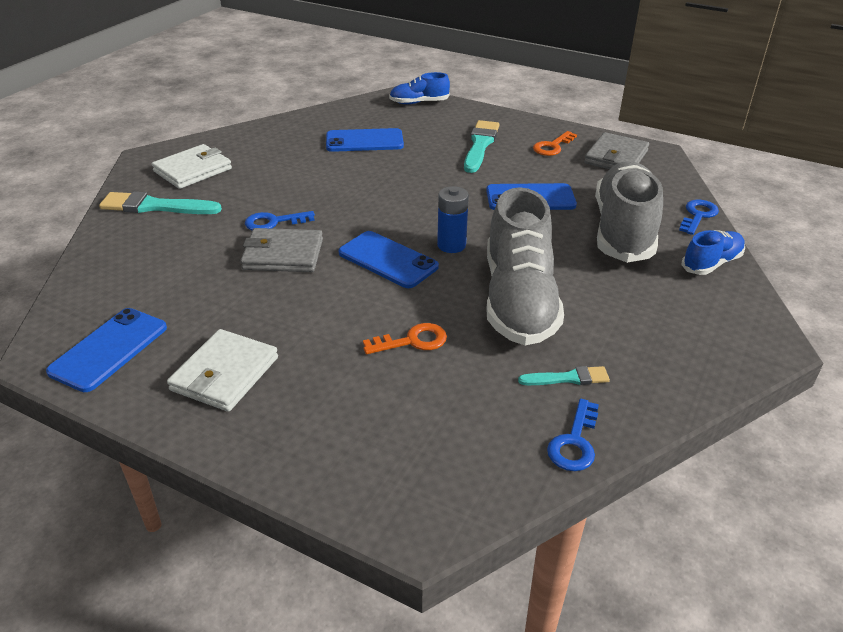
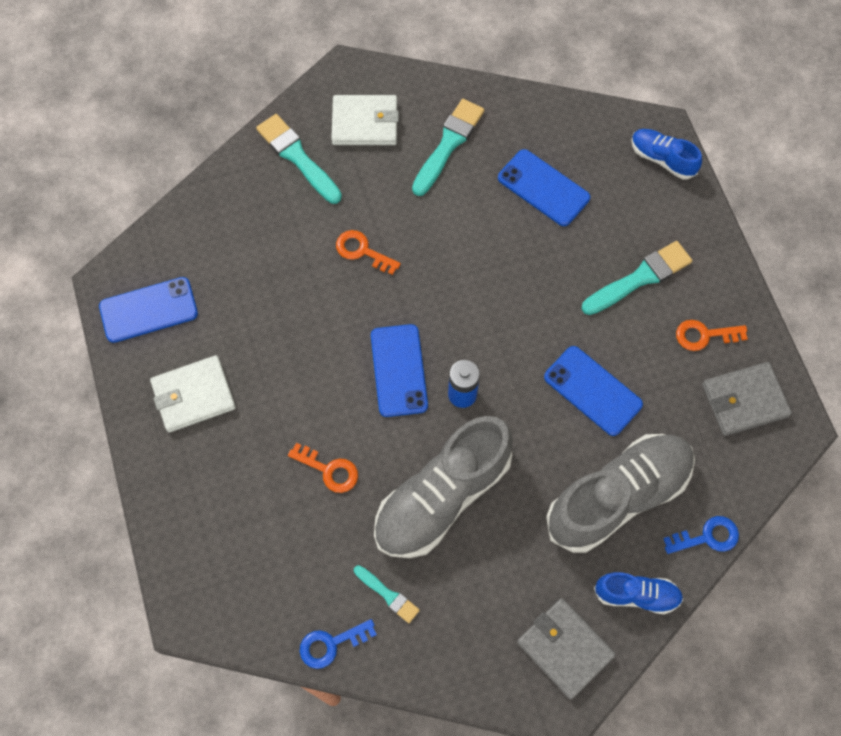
camera: 45 degrees right, 30 degrees up
(271, 152) = (448, 144): none -> turquoise brush
(274, 222) = (362, 251): blue key -> orange key
(283, 254) = (333, 299): grey wallet -> grey wallet (565, 649)

